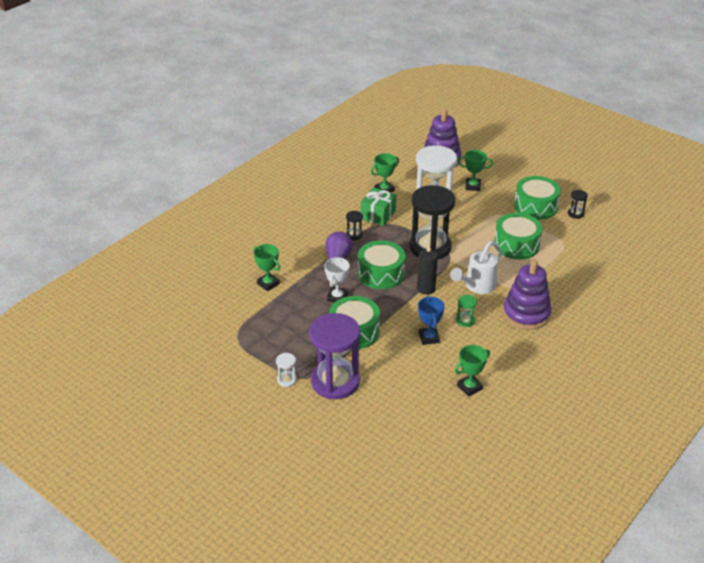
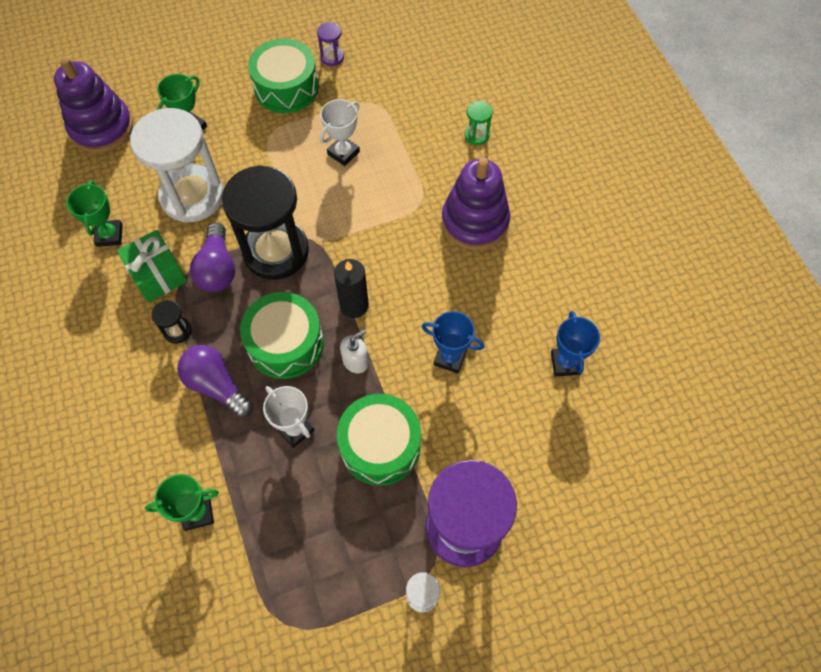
camera: 60 degrees left, 25 degrees up
(394, 303) = (356, 361): none -> white soap dispenser
(400, 232) = (218, 268): none -> purple light bulb
(465, 321) = (445, 296): green hourglass -> green hourglass (476, 135)
(469, 387) = (565, 363): green trophy -> blue trophy
(476, 286) = (390, 244): white watering can -> none
(516, 245) = (343, 153): green drum -> white trophy
(575, 214) = (332, 57): black hourglass -> purple hourglass

